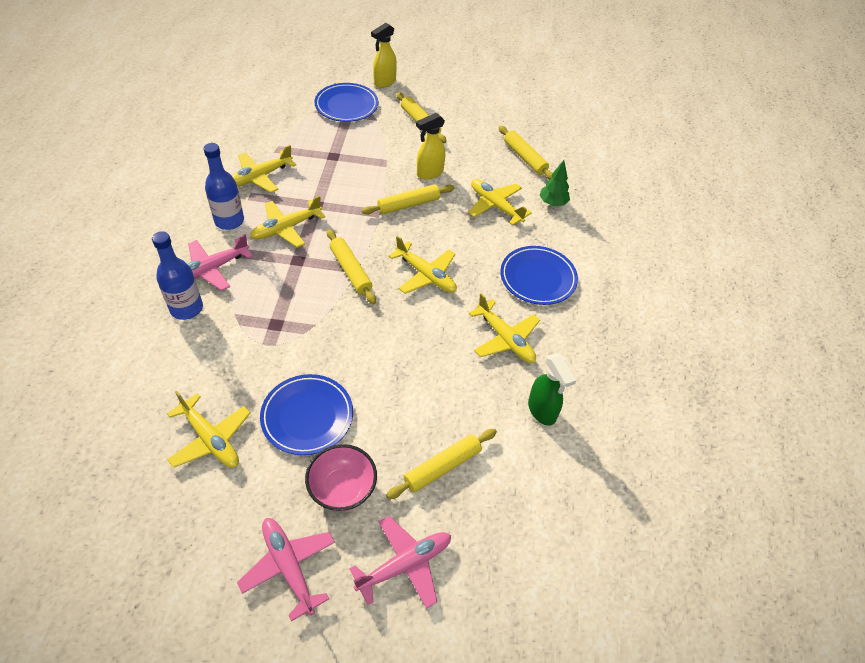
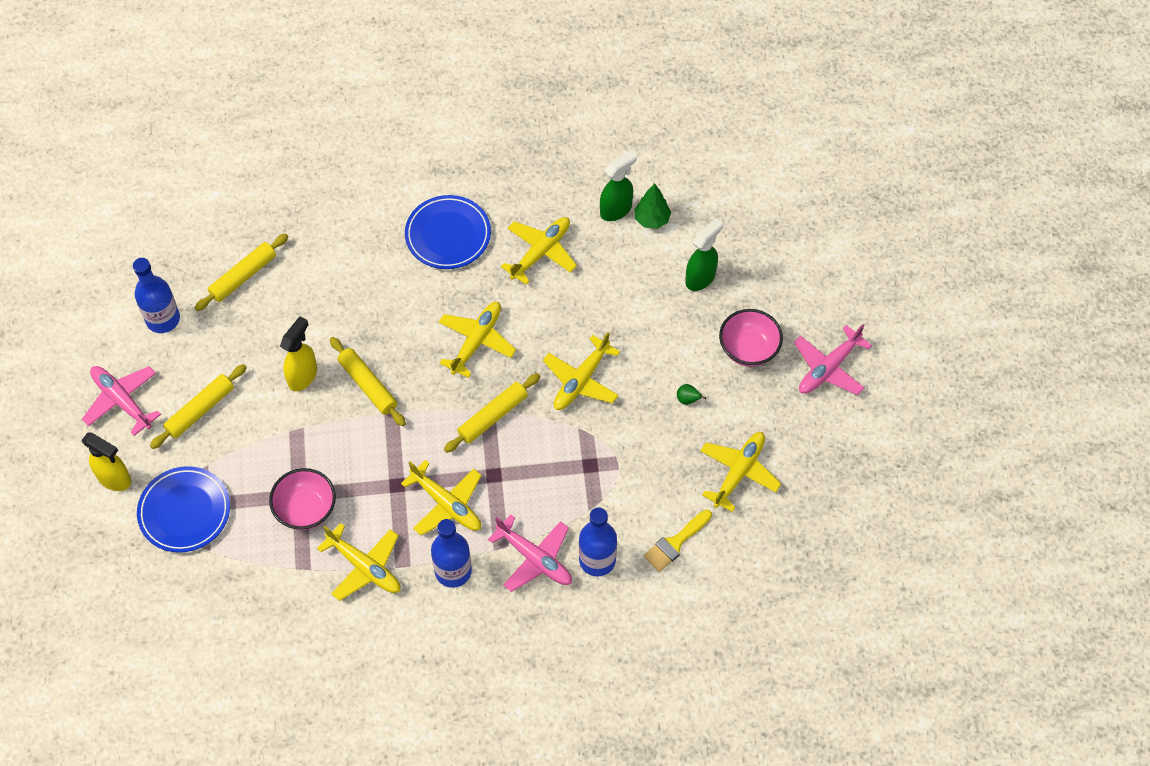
camera: 100 degrees left, 10 degrees up
(169, 367) = (675, 543): none -> yellow brush
(307, 416) = (688, 399): blue plate -> green pear
(320, 157) = (306, 509): none -> pink bowl
(404, 564) = (796, 286): pink plane -> pink plane (122, 401)
(429, 173) = (303, 376): yellow spray bottle -> yellow spray bottle turned 105 degrees counterclockwise
(442, 467) = (701, 278): yellow rolling pin -> green spray bottle
(495, 206) = (343, 293): yellow plane -> yellow plane (581, 380)
(498, 117) = (163, 319): none -> blue bottle
(552, 203) = (321, 236): green tree -> green tree (652, 219)

